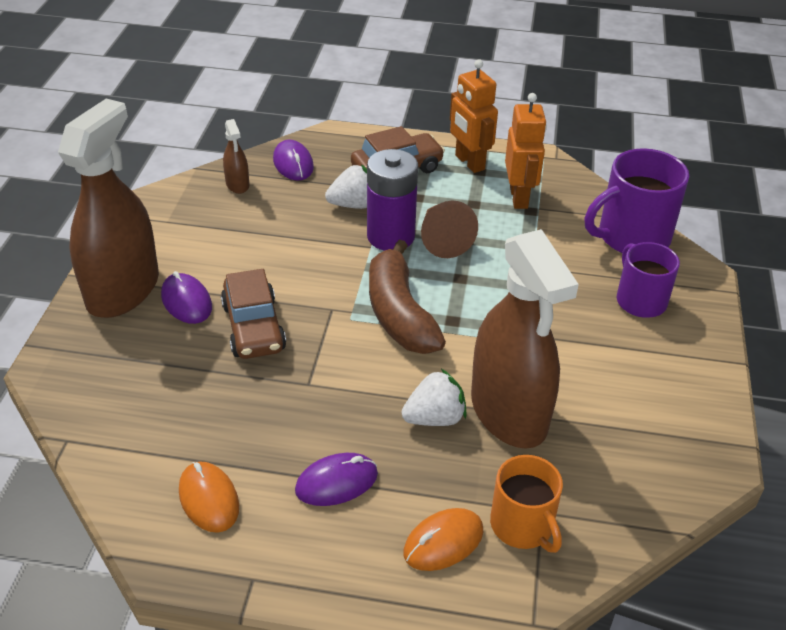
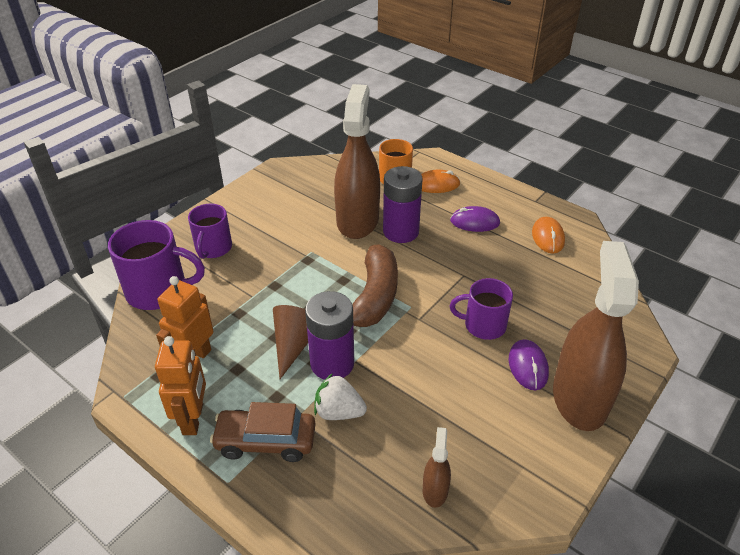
camera: 150 degrees left, 0 degrees up
(123, 290) = (579, 398): brown spray bottle -> brown spray bottle turned 135 degrees clockwise
(254, 327) = (483, 325): brown car -> purple mug
(293, 163) = (361, 498): purple mouse -> none
(434, 418) = (401, 231): white strawberry -> purple battery

